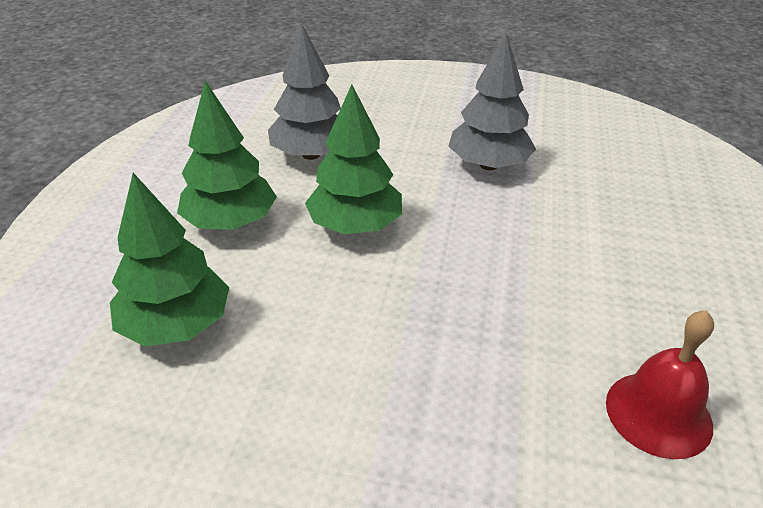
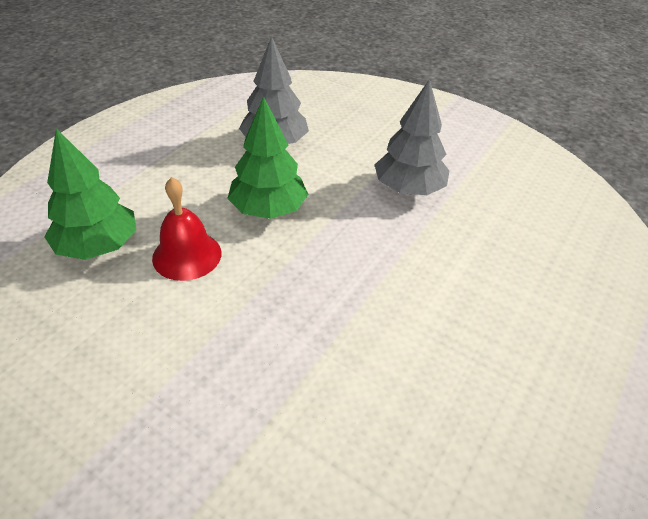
camera: 20 degrees right, 5 degrees up
(230, 222) = (182, 181): green tree -> none
(658, 413) = (397, 436): red bell -> red bell (187, 255)

